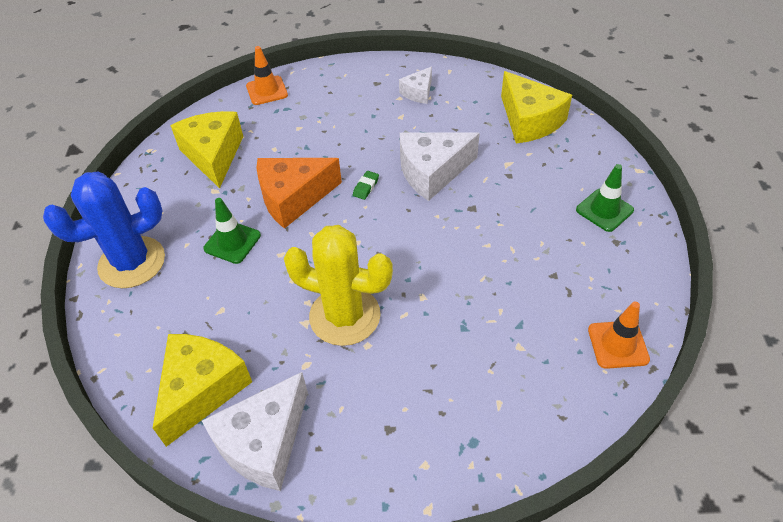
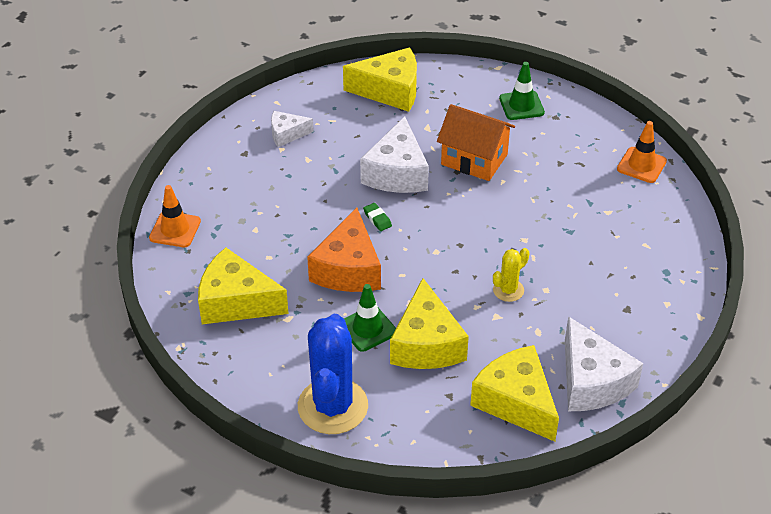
camera: 60 degrees left, 5 degrees down
(237, 288) = (426, 344): none -> yellow cheese
(345, 316) = (508, 290): yellow cactus -> yellow cactus, size x0.48
(418, 92) = (287, 134): white cheese -> white cheese turned 105 degrees clockwise
(497, 212) = (474, 159): none -> orange house

